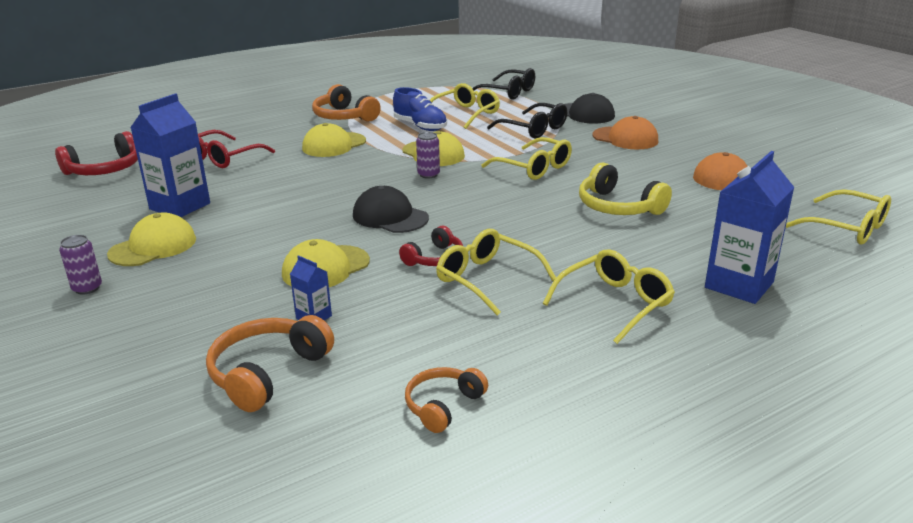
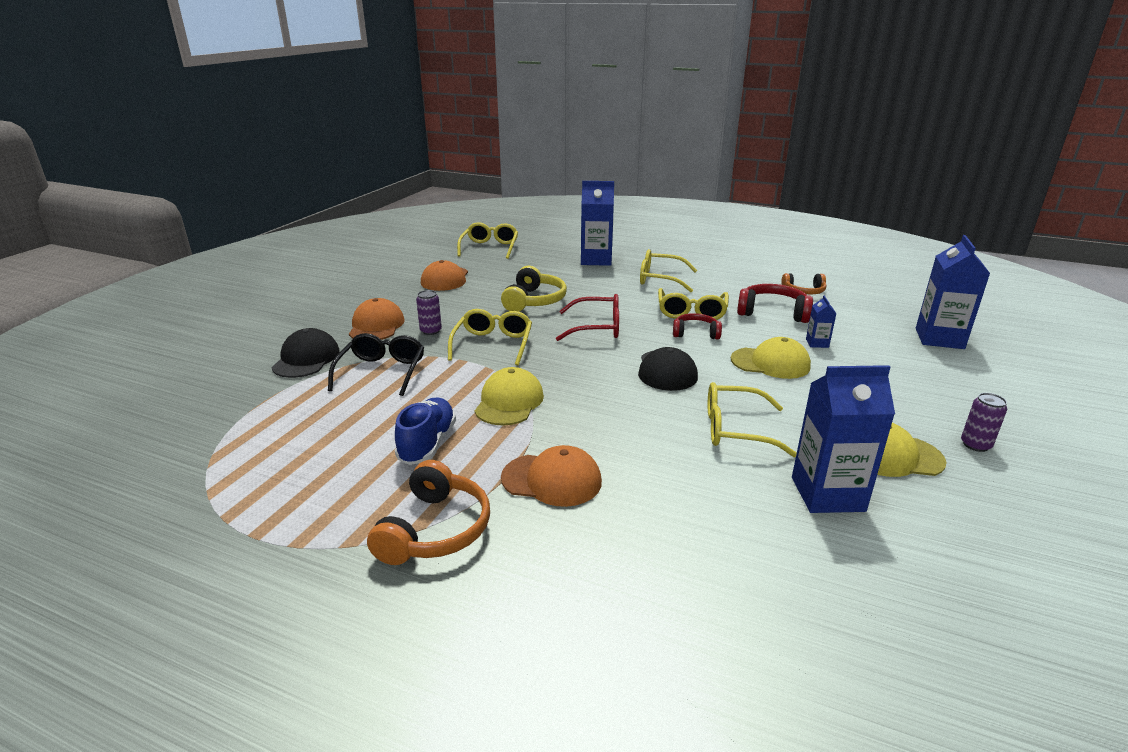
camera: 125 degrees left, 0 degrees up
(105, 169) = (887, 661): red headphones -> red headphones (772, 312)
(179, 421) = (939, 338): none -> blue carton
(224, 158) = (694, 553): red glasses -> red glasses (597, 327)
(268, 373) = (873, 334): orange headphones -> none
(334, 145) = (552, 480): yellow cap -> orange cap
(428, 174) = (564, 385): purple can -> purple can (431, 331)
(466, 114) = (352, 429): yellow glasses -> yellow glasses (736, 429)
(508, 92) = (231, 429): black glasses -> none

